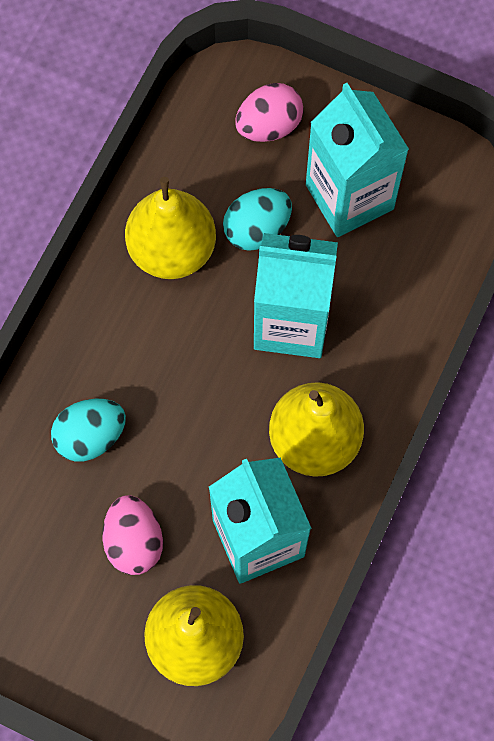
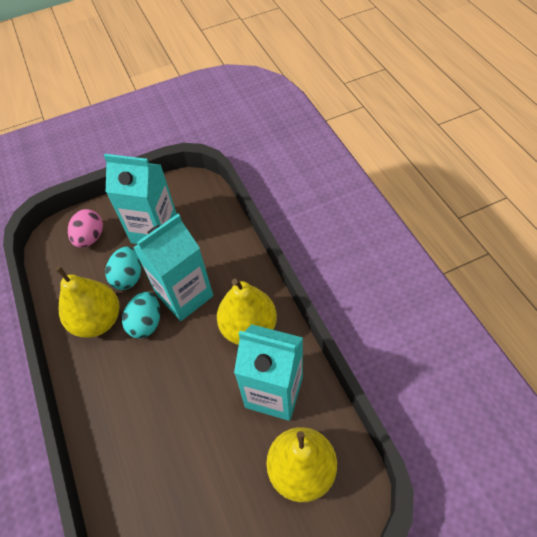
camera: 45 degrees left, 15 degrees down
(91, 436) = (145, 436): turquoise egg -> turquoise egg (146, 323)
(134, 541) = (220, 459): pink egg -> none

